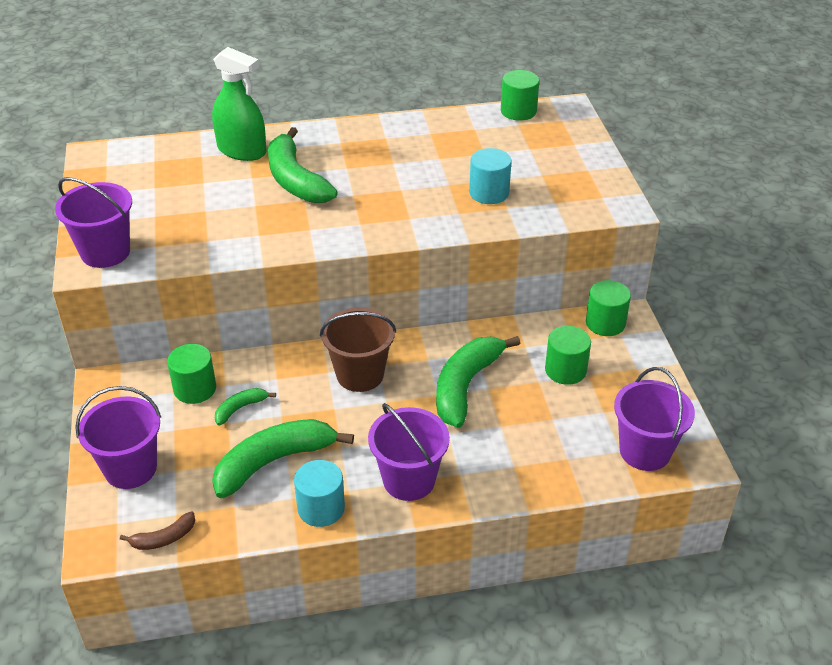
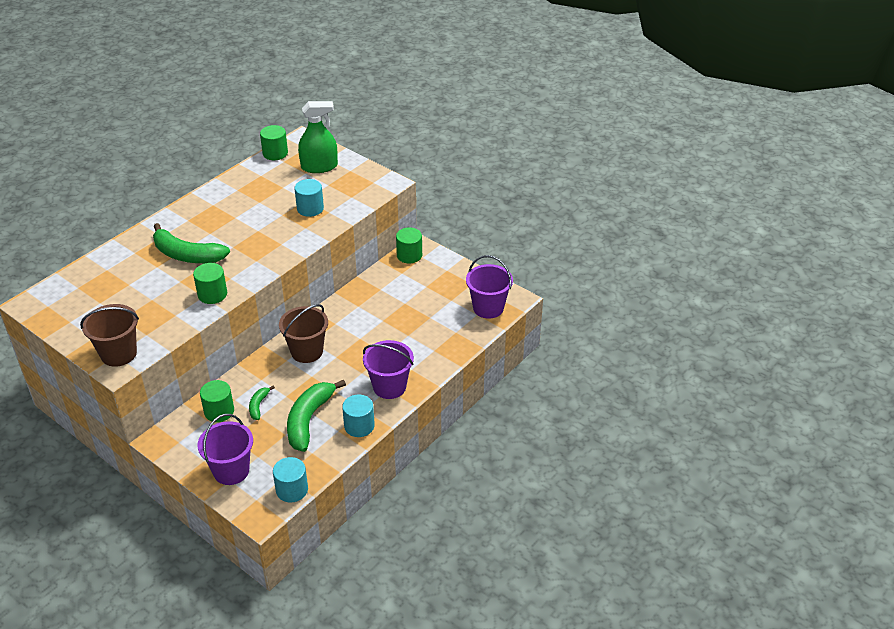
camera: 40 degrees left, 0 degrees up
(105, 252) = (118, 354): purple bucket -> brown bucket
(164, 538) = (292, 490): brown banana -> turquoise cylinder
(242, 150) = (130, 254): green spray bottle -> green spray bottle (319, 167)
(465, 386) = (370, 326): green banana -> none
(565, 370) = (413, 290): green cylinder -> green cylinder (212, 294)

